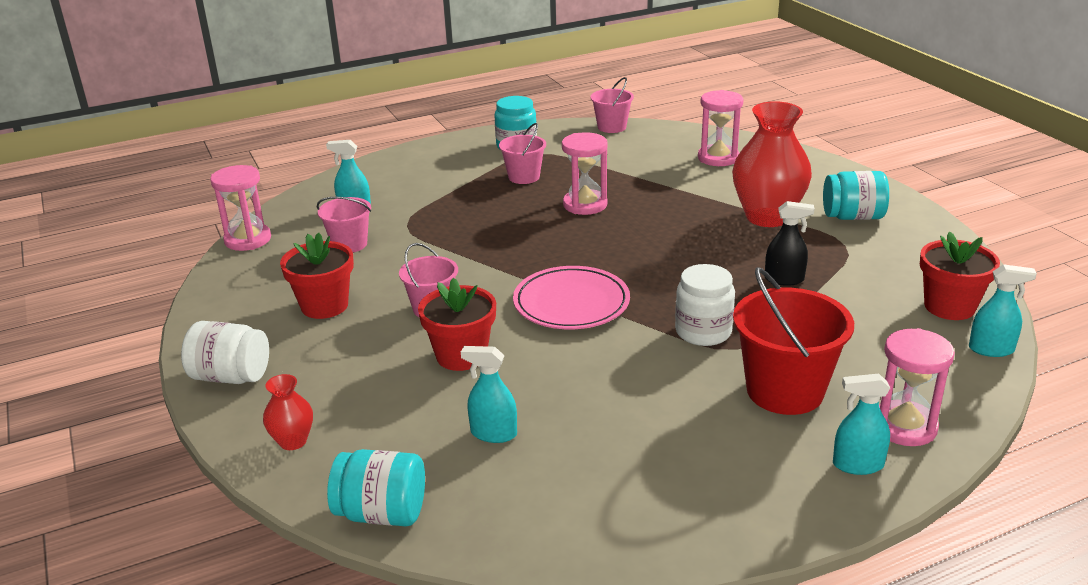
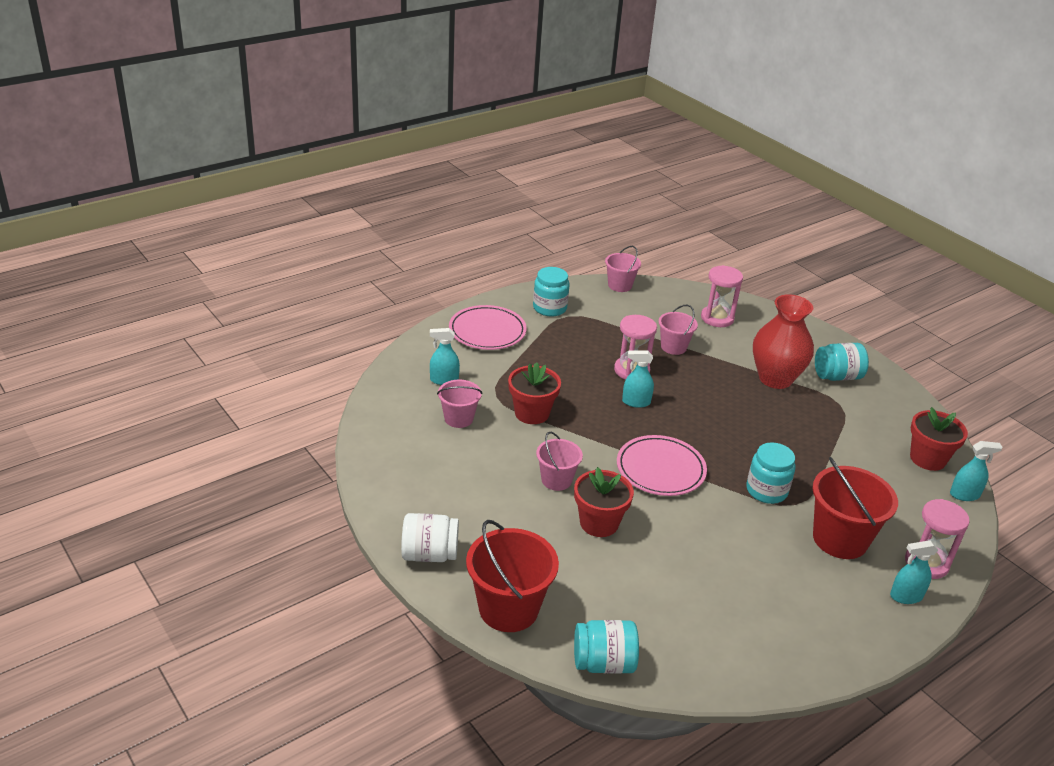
camera: 15 degrees left, 5 degrees up
(248, 240) = (369, 417): pink hourglass -> none
(293, 441) = (508, 608): red vase -> red bucket
(324, 306) = (469, 482): red flower pot -> red flower pot (532, 413)
(431, 166) = (487, 331): none -> pink plate
(493, 433) = (653, 590): turquoise spray bottle -> turquoise spray bottle (636, 402)
(524, 177) = (570, 342): pink bucket -> pink bucket (673, 347)
(703, 332) = (766, 491): white jar -> turquoise jar
(784, 279) = (807, 439): black spray bottle -> none

